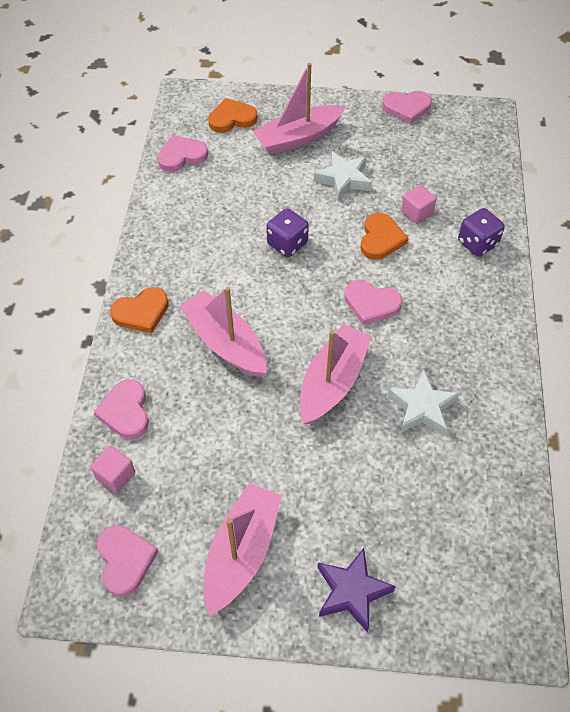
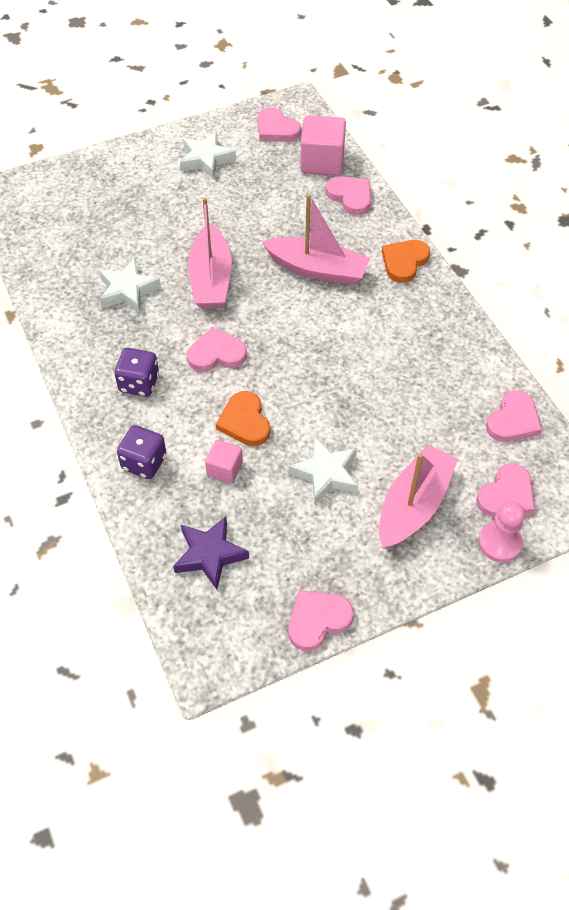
camera: 150 degrees right, 0 degrees up
(115, 475) = (322, 162): pink cube -> pink cube, size x1.78
(232, 118) = (506, 495): orange heart -> pink heart
(241, 552) = (206, 160): pink boat -> white star
(261, 98) = (499, 543): none -> pink pawn
(287, 244) = (331, 375): purple dice -> purple dice (139, 383)
(352, 591) = (122, 169): purple star -> purple star (209, 555)

